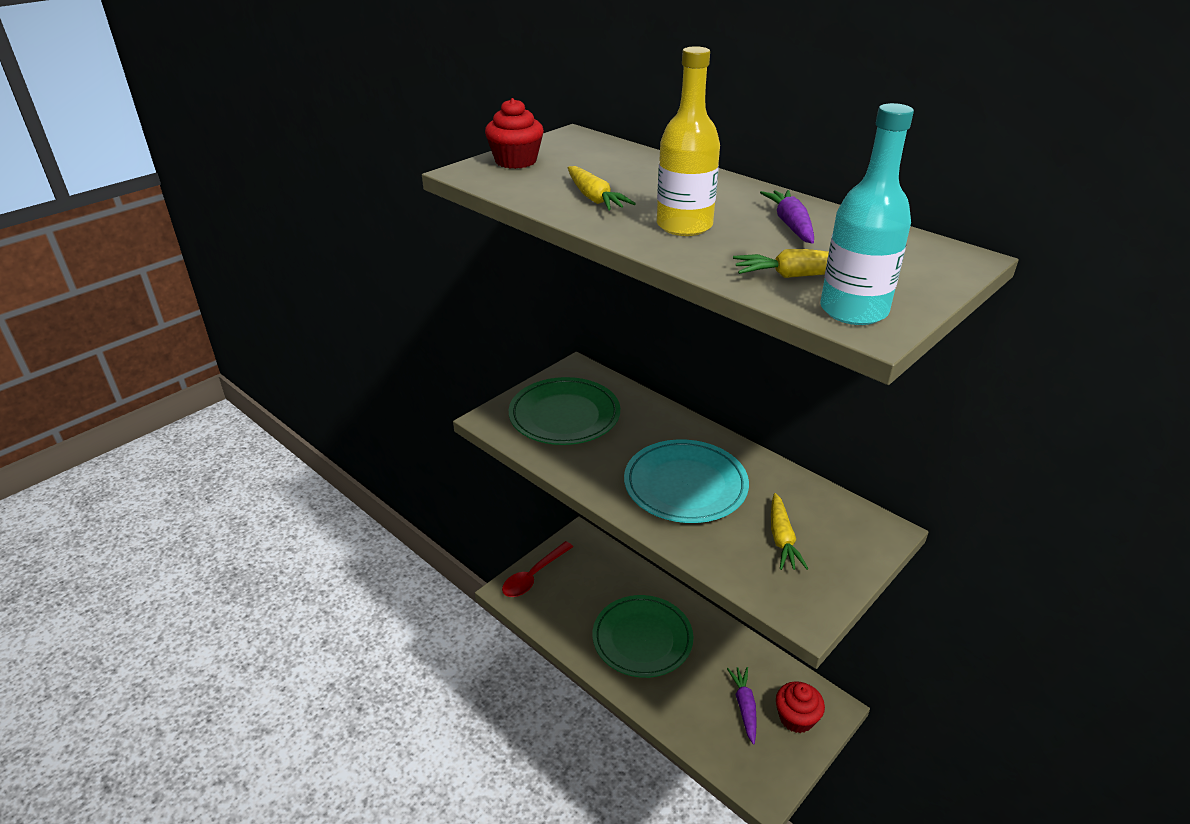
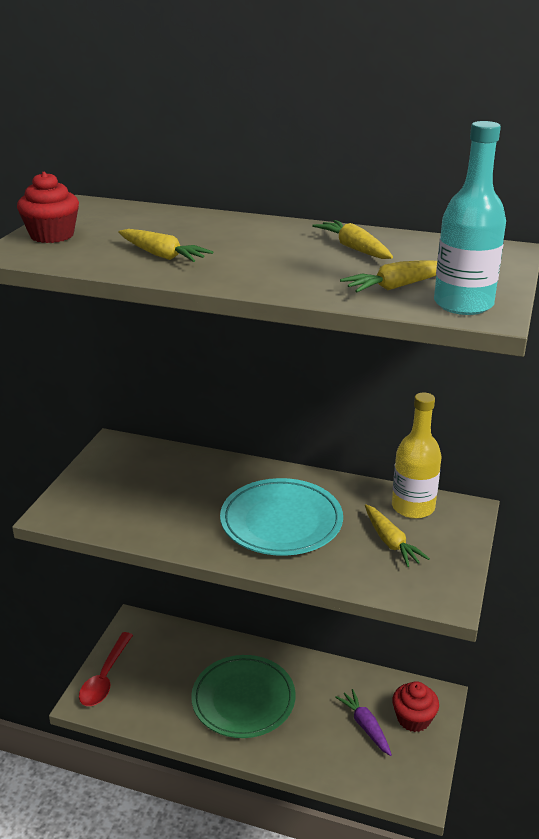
camera: 25 degrees left, 5 degrees down
(564, 416) = (128, 490): green plate -> none
(684, 226) = (266, 265): yellow bottle -> yellow bottle (413, 507)
(790, 225) = (354, 248): purple carrot -> yellow carrot

